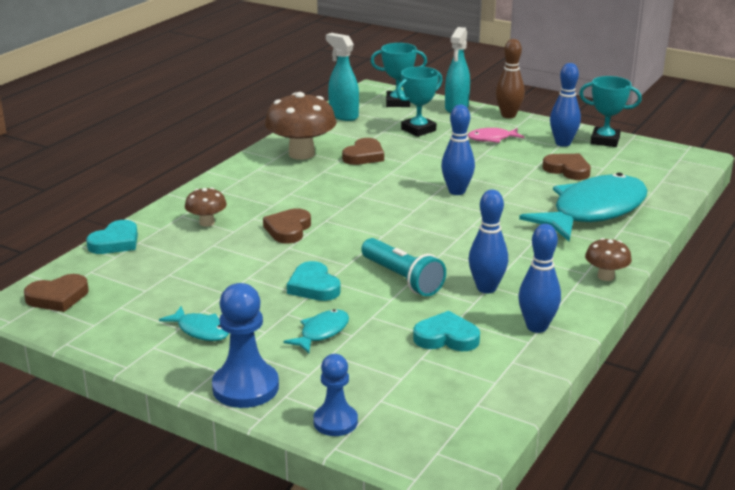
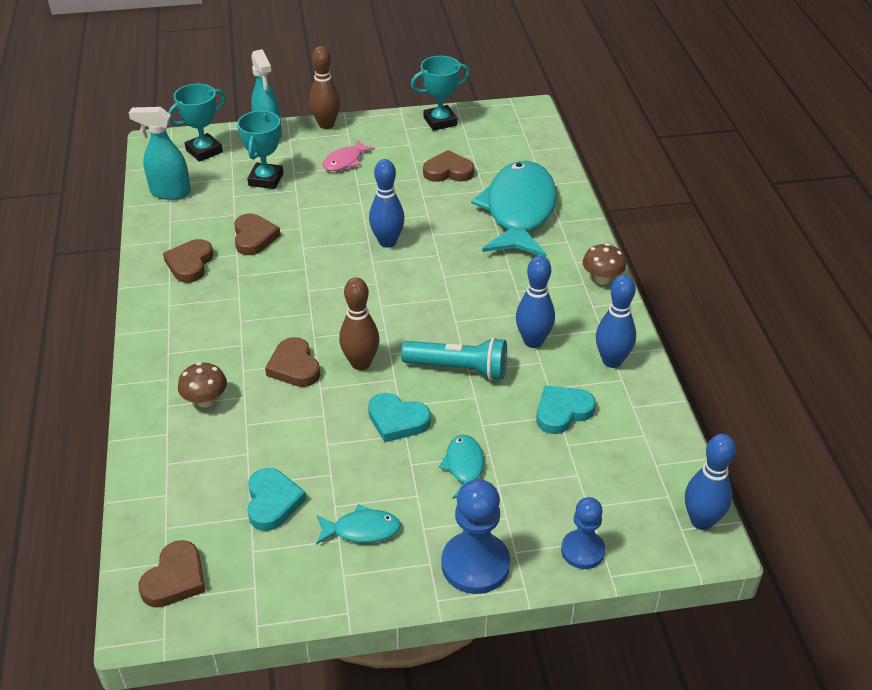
camera: 40 degrees left, 15 degrees up
(115, 242) = (143, 477): turquoise heart -> turquoise heart (272, 502)
(301, 154) = (190, 264): brown mushroom -> brown heart
(335, 246) = (360, 363): none -> brown bowling pin
(563, 143) = (410, 140): blue bowling pin -> blue bowling pin (701, 521)

